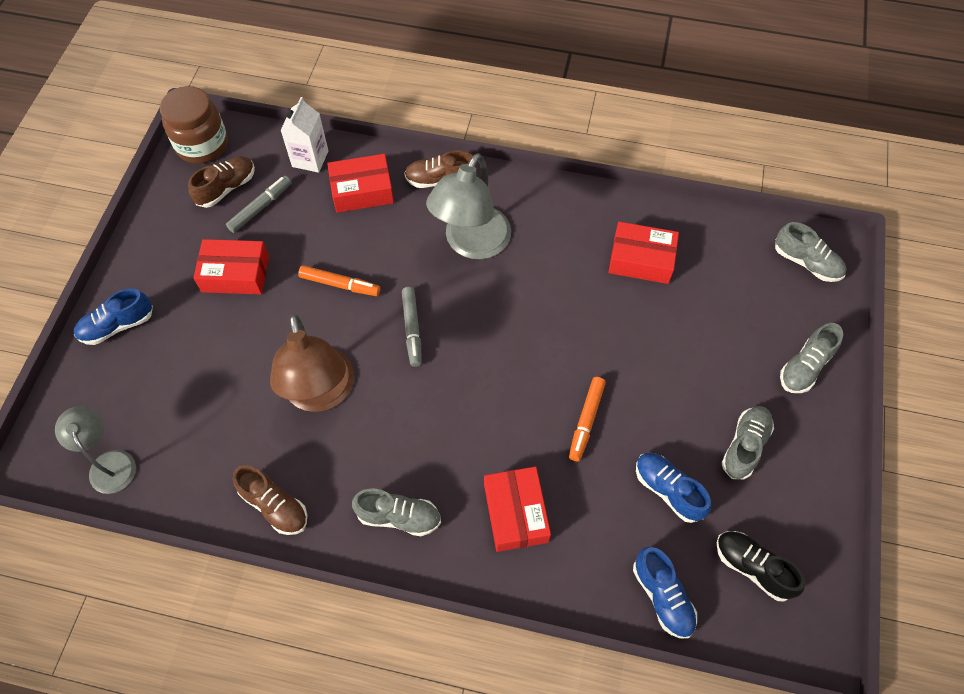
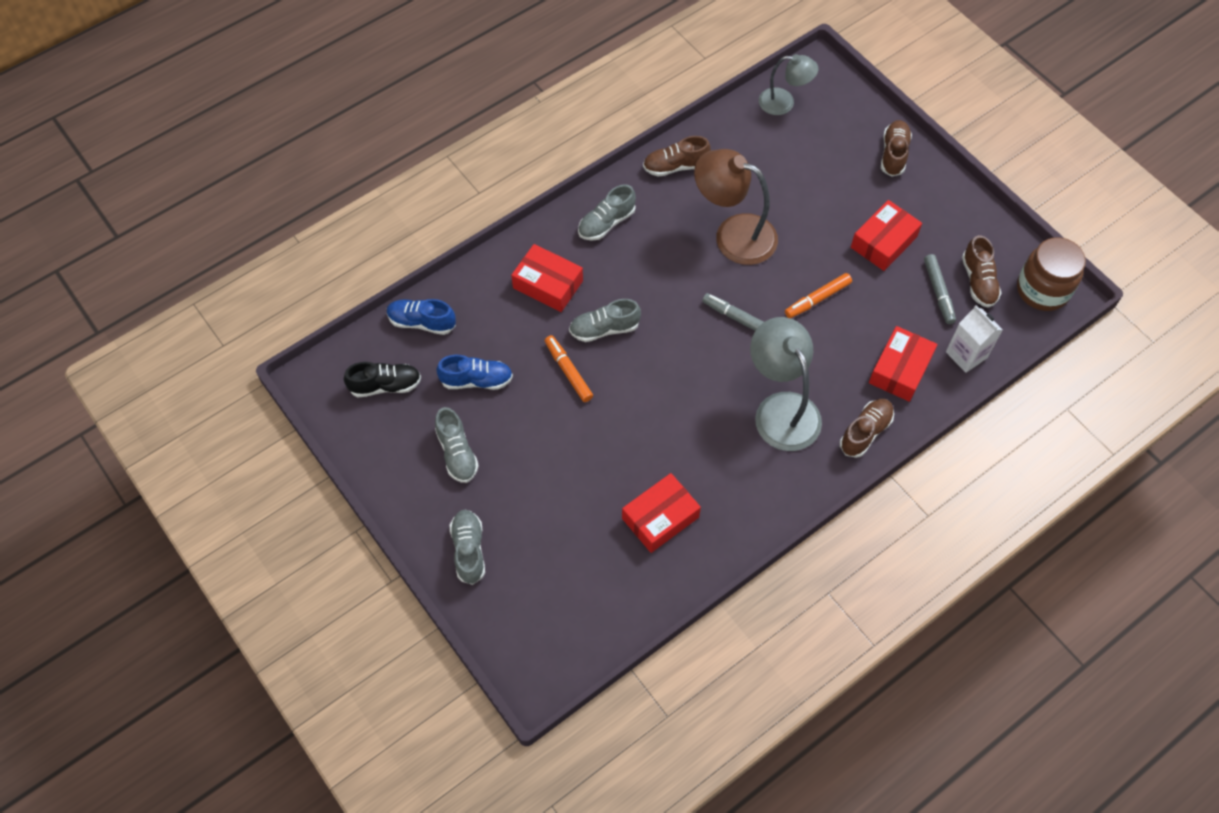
camera: 130 degrees right, 0 degrees up
(117, 326) = (893, 154): blue shoe -> brown shoe
(806, 262) = (545, 643): grey shoe -> grey shoe (604, 329)

